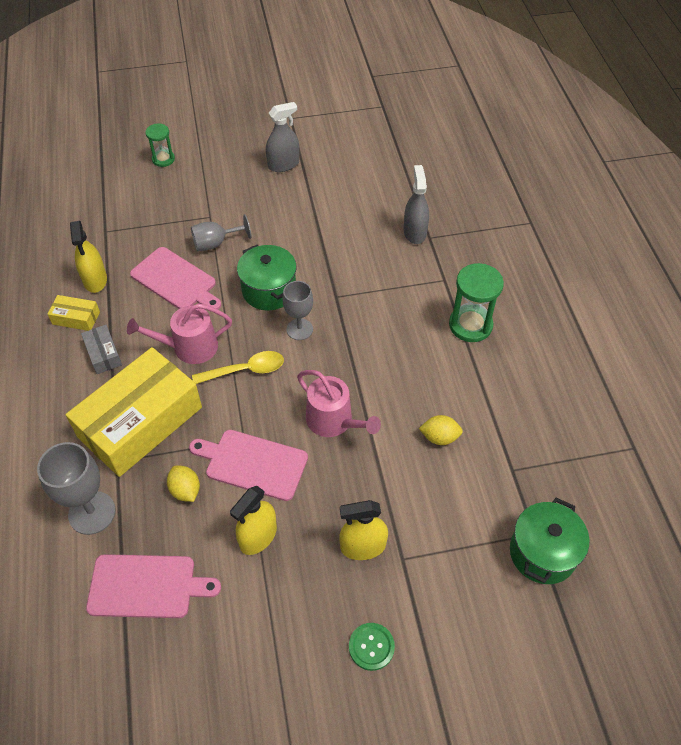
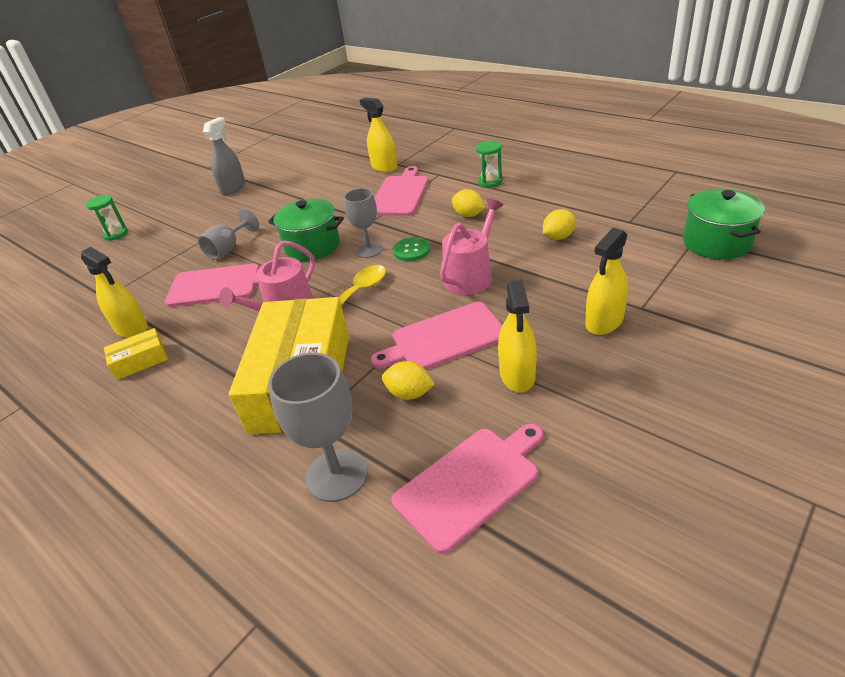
camera: 35 degrees left, 15 degrees down
(103, 354) = (202, 365): grey box -> none
(333, 421) = (471, 276): pink watering can -> pink watering can turned 60 degrees counterclockwise
(371, 647) = (708, 369): green button -> green button (411, 250)
(388, 281) = (400, 194): none -> pink cutting board
(408, 352) = (468, 215): none -> yellow lemon
(414, 232) = (384, 167): grey spray bottle -> yellow spray bottle
(470, 325) = (490, 182): green hourglass -> green hourglass, size x0.61

